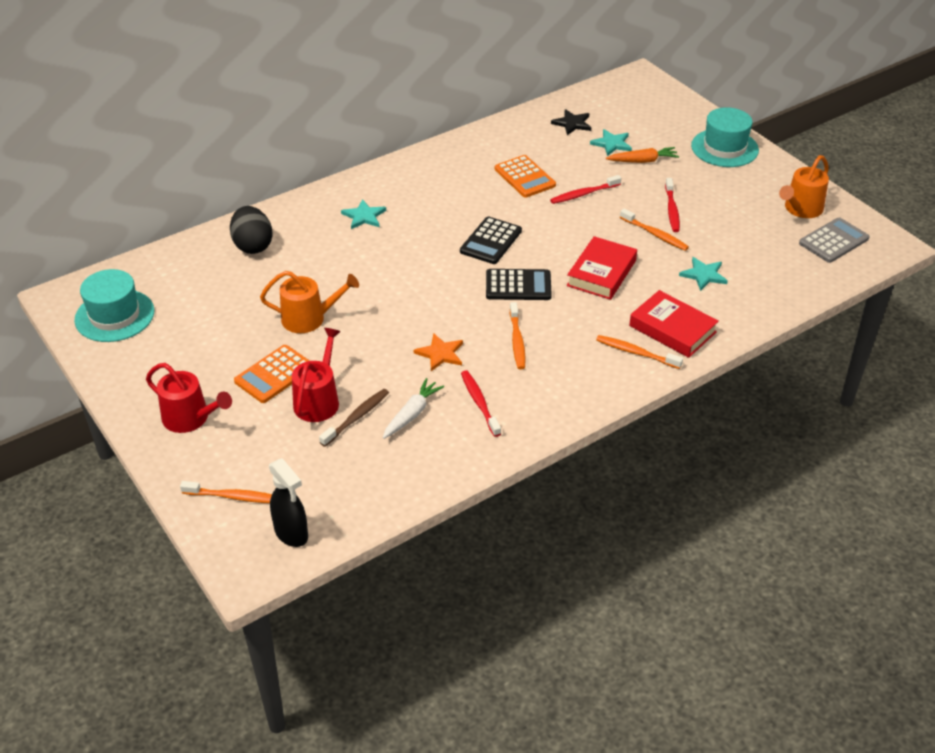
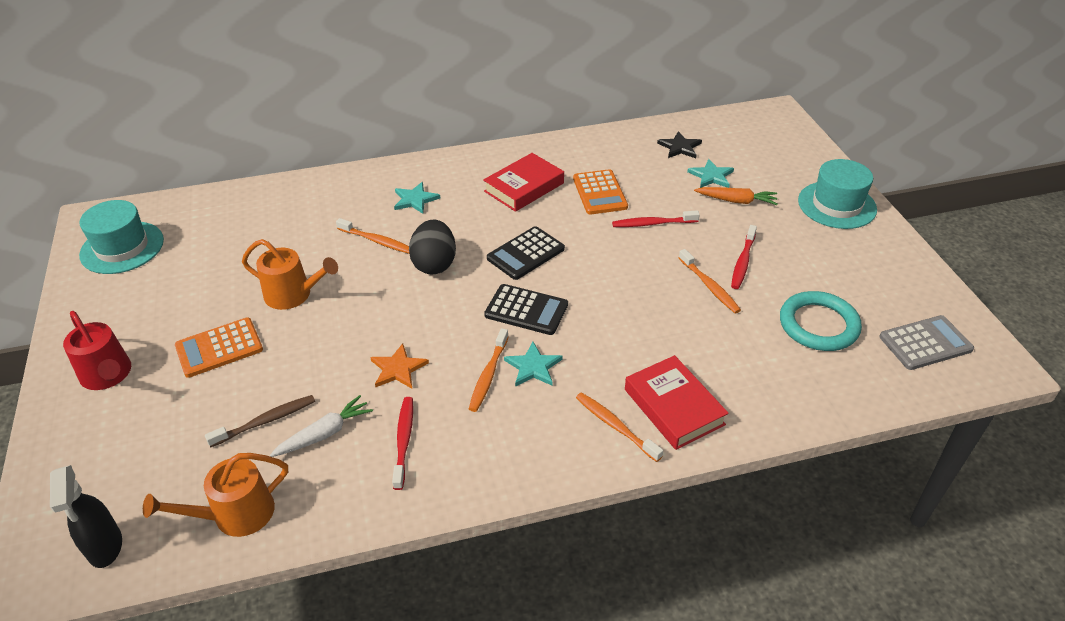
camera: 20 degrees right, 0 degrees up
(234, 497) = (82, 481): orange toothbrush -> orange toothbrush (377, 241)
(253, 246) = (292, 206): black egg -> black egg (434, 264)
(318, 400) = (241, 390): red watering can -> none
(601, 273) = (626, 317): red book -> red book (524, 187)
(703, 275) = (744, 348): turquoise star -> turquoise star (533, 367)
(751, 245) = (818, 325): none -> turquoise ring
(801, 209) = (899, 294): orange watering can -> orange watering can (236, 514)

